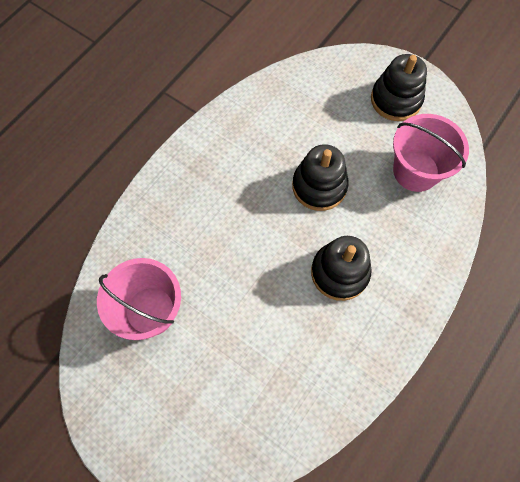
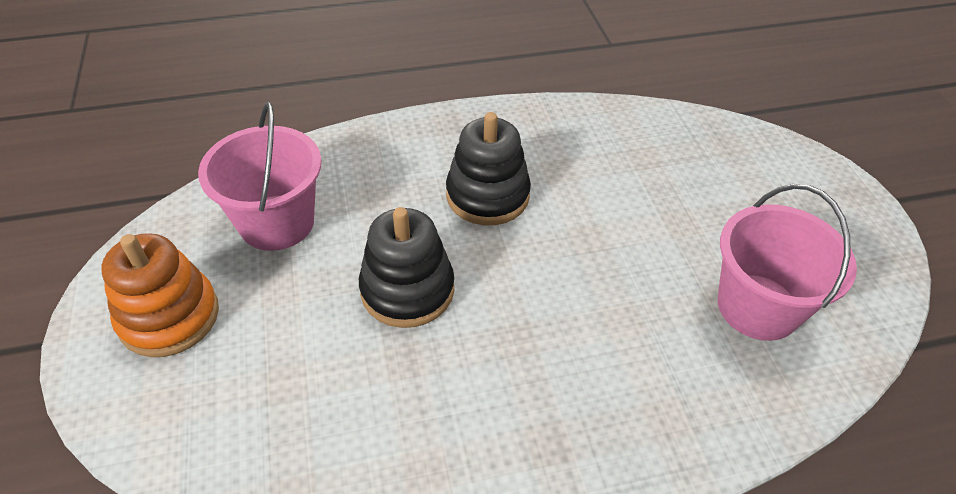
camera: 140 degrees left, 20 degrees down
(395, 100) = (169, 316): black stacking toy -> orange stacking toy

